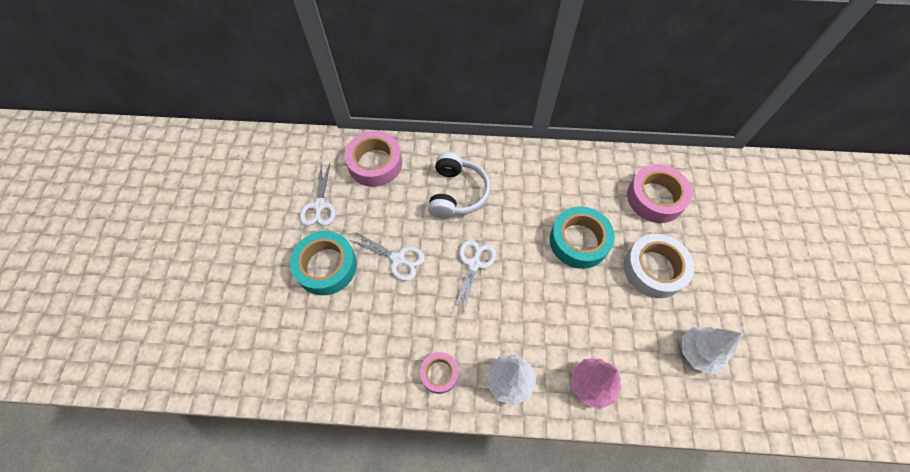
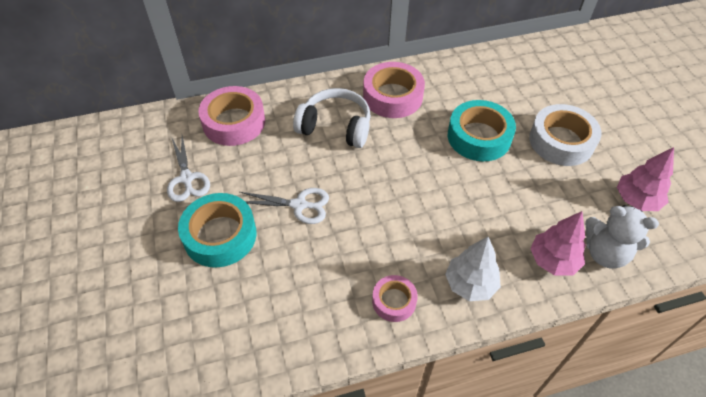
camera: 20 degrees left, 10 degrees down
(456, 193) = (335, 127): white headphones -> white headphones turned 60 degrees counterclockwise
(474, 264) = (383, 187): white scissors -> none
(642, 394) = (605, 253): none -> white teddy bear
(655, 198) = (532, 81): pink tape -> pink tape (392, 96)
(698, 352) = (636, 200): white tree -> pink tree

